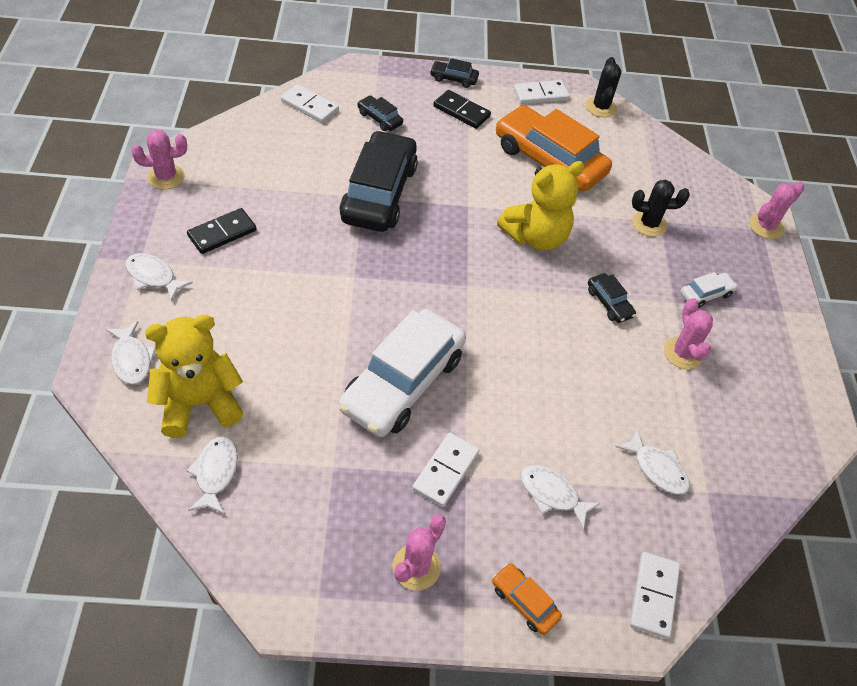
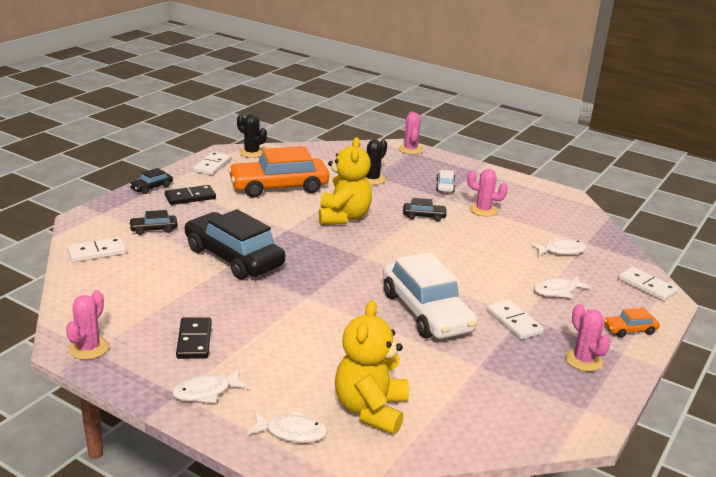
camera: 55 degrees left, 25 degrees down
(215, 473) = (447, 423): white fish -> none

